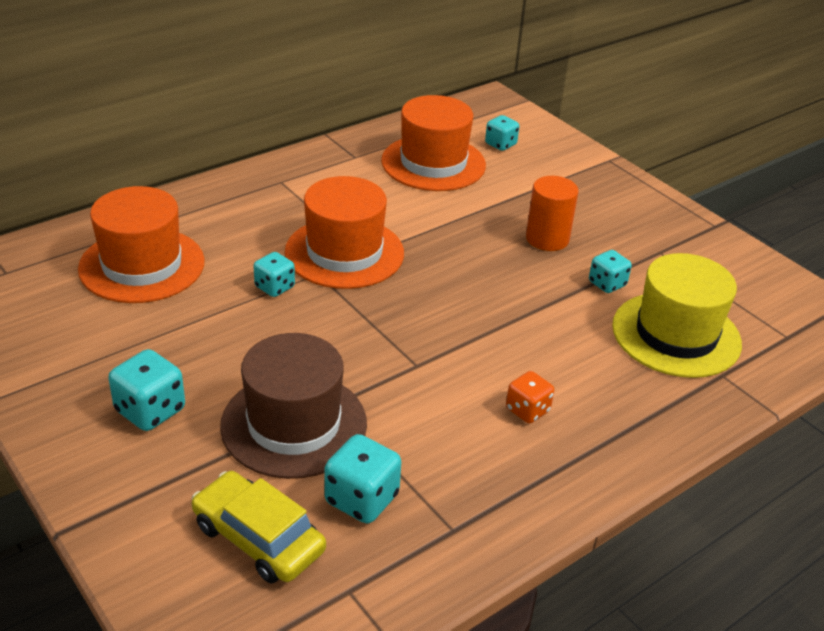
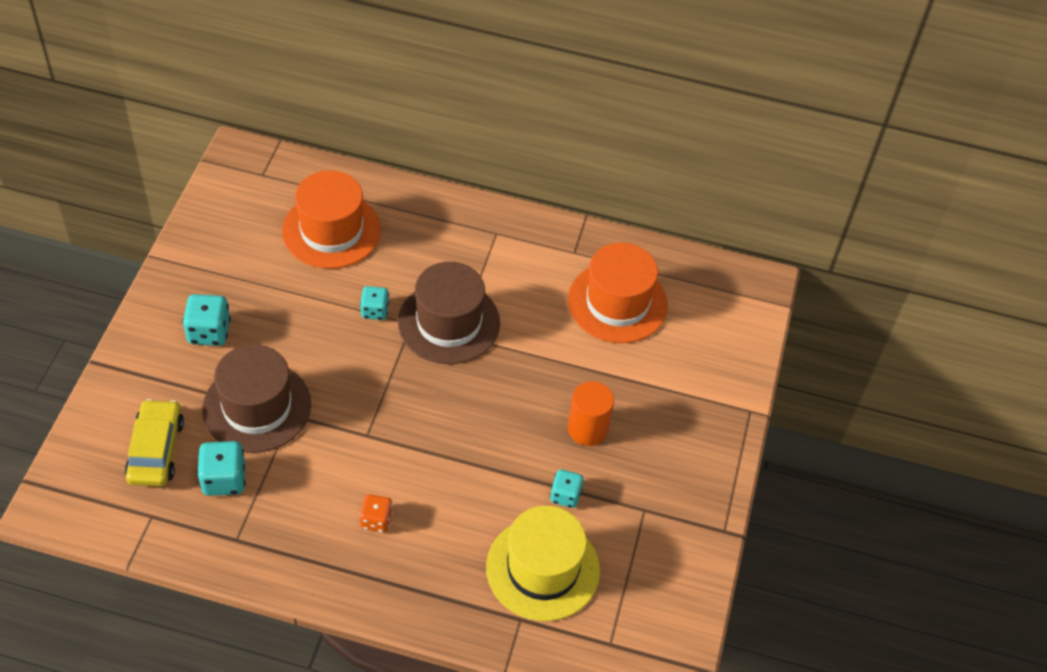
camera: 50 degrees right, 15 degrees up
(344, 252) = (449, 322): orange hat -> brown hat
(500, 144) = (693, 328): turquoise dice -> none

